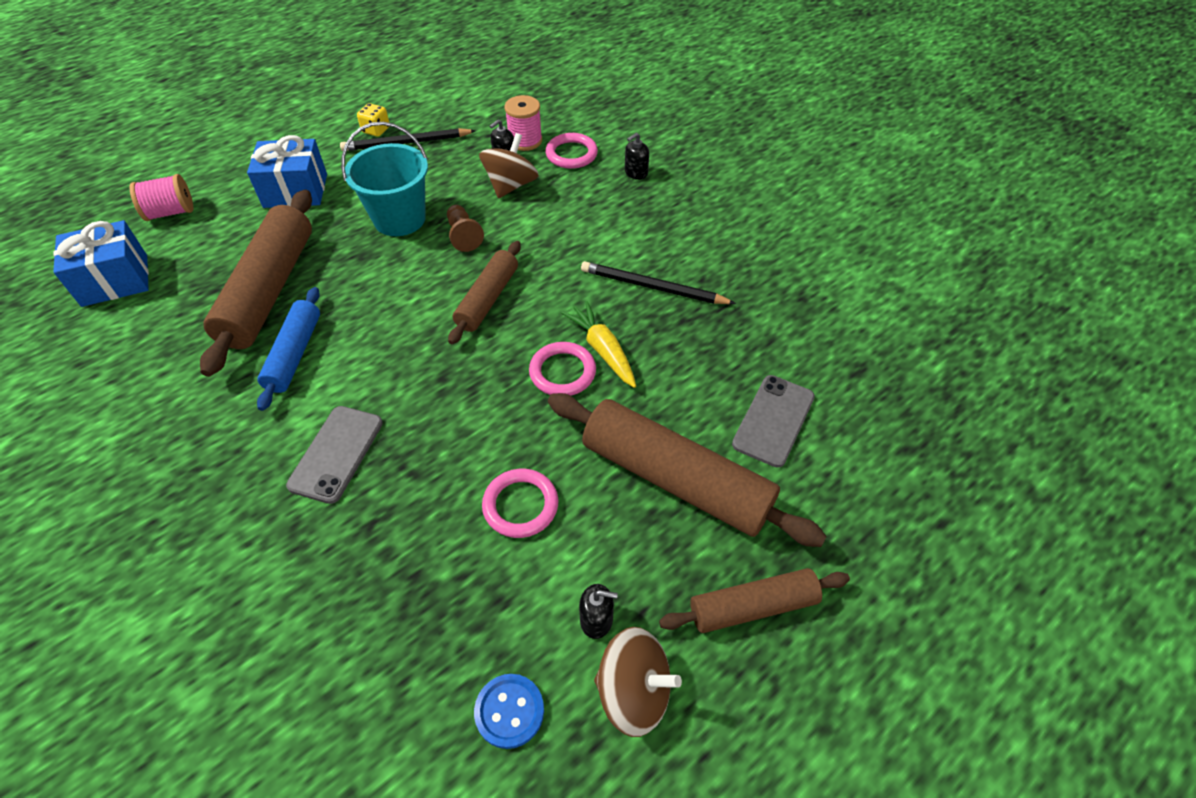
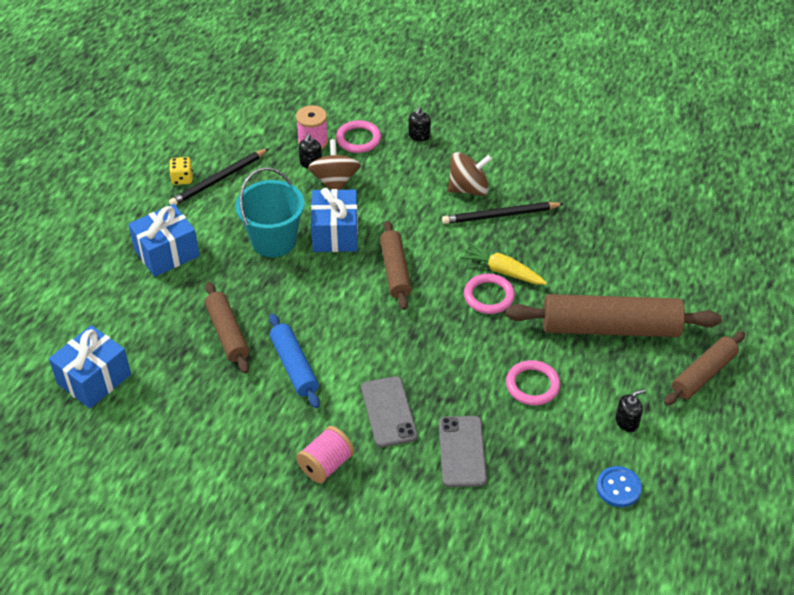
camera: 30 degrees left, 5 degrees down
(171, 212) = (79, 311): pink spool -> pink spool (326, 465)
(269, 290) = (227, 333): brown rolling pin -> brown rolling pin, size x0.58
(463, 236) = (335, 234): brown pawn -> blue gift
(634, 691) = (674, 445): brown spinning top -> brown spinning top (468, 189)
(773, 420) = (640, 268): grey phone -> grey phone (462, 451)

